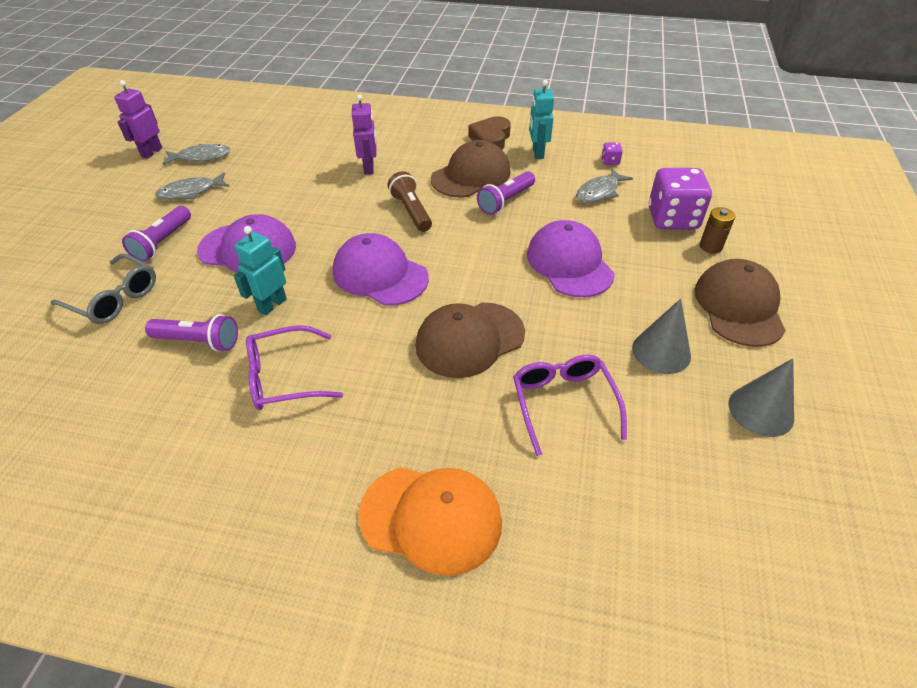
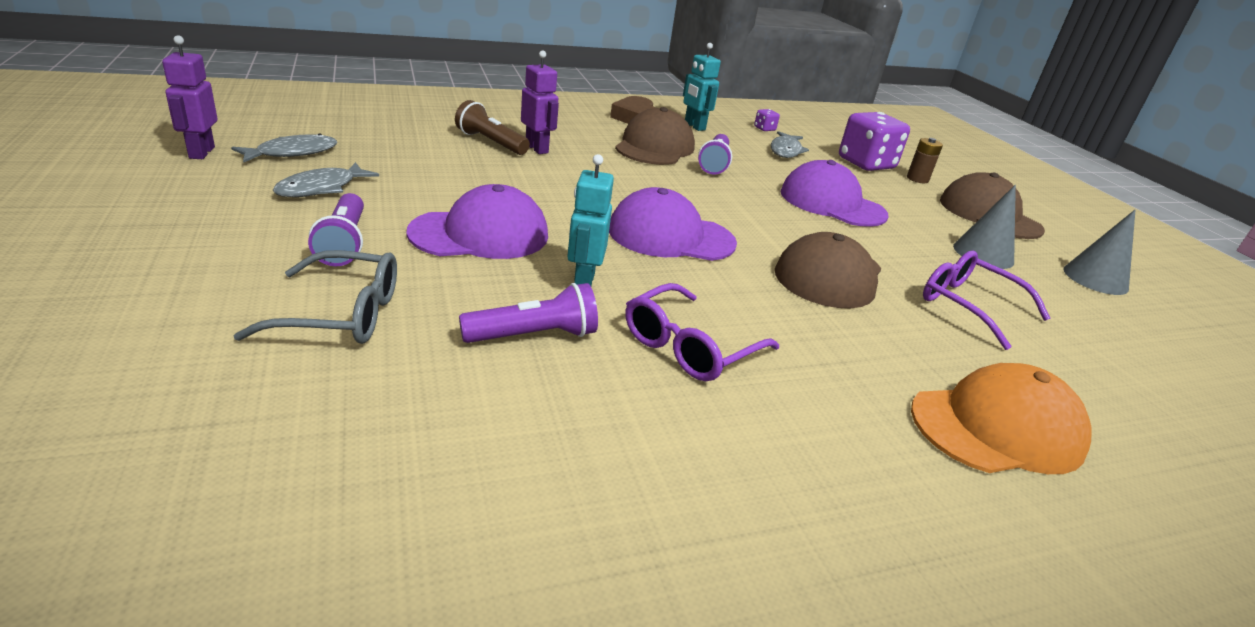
camera: 35 degrees left, 15 degrees down
(411, 211) = (633, 180): brown flashlight -> brown flashlight (491, 142)

